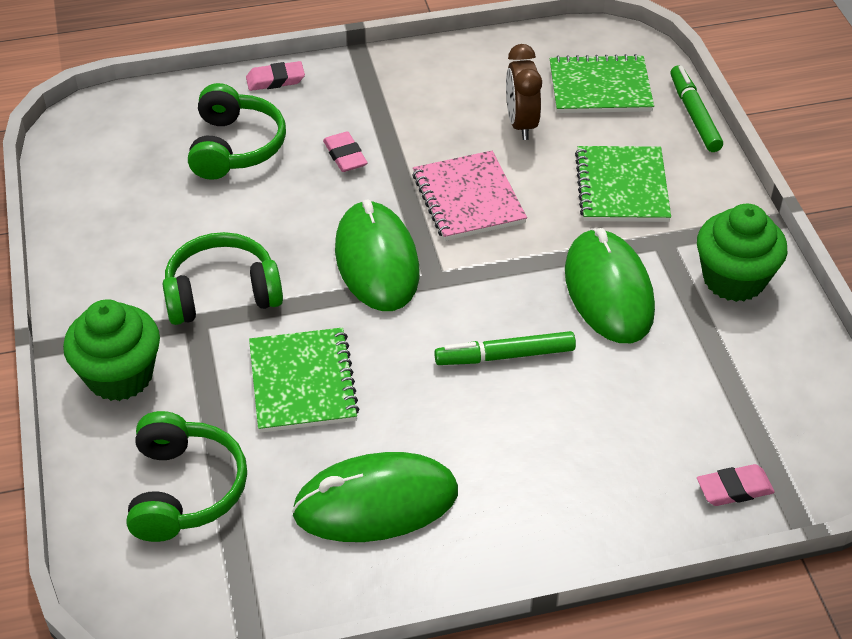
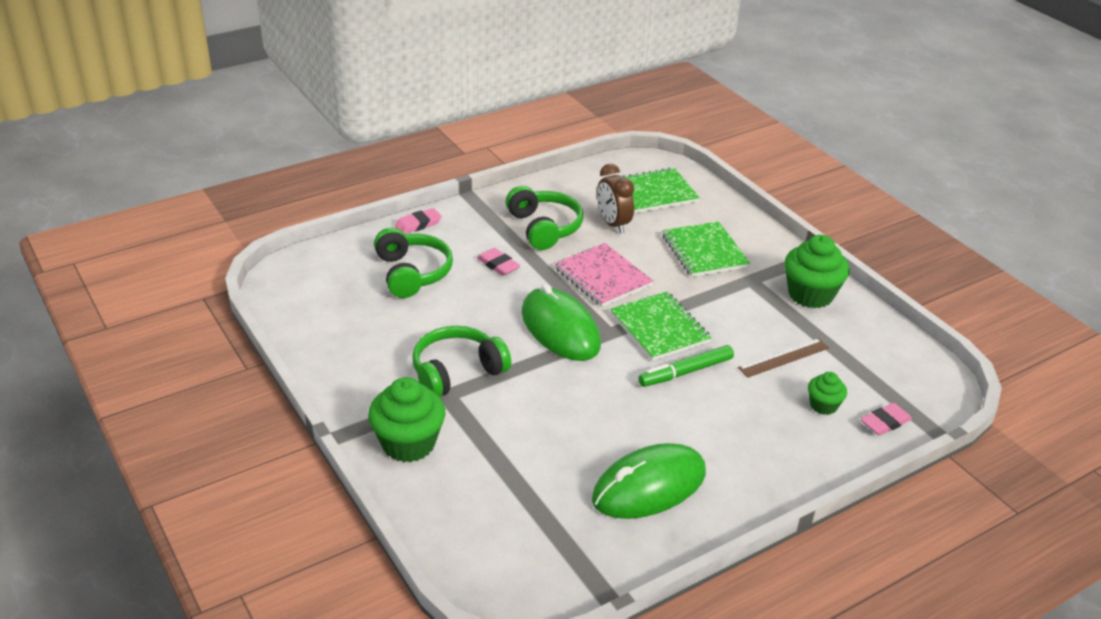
camera: 20 degrees left, 10 degrees down
(184, 489) = (502, 510): green headphones -> green headphones (544, 228)
(302, 382) = (550, 419): green notebook -> green notebook (659, 328)
(608, 291) = (732, 317): green mouse -> none
(646, 364) = (783, 358): none -> brown ruler
(662, 445) = (823, 405): none -> green cupcake
(694, 115) = (727, 199): green marker -> none

